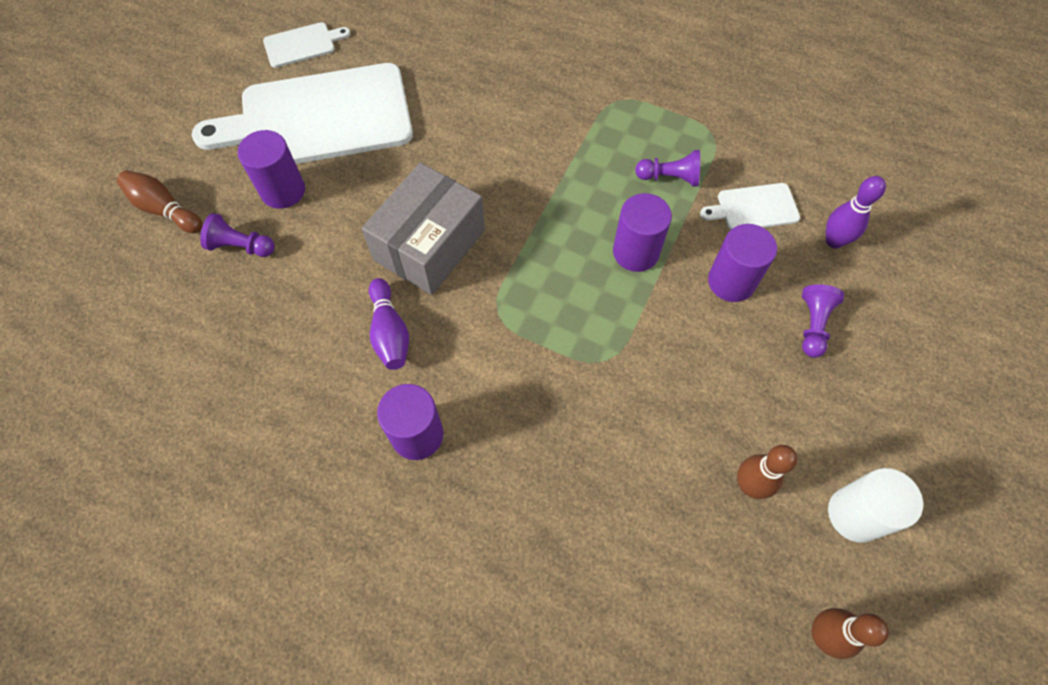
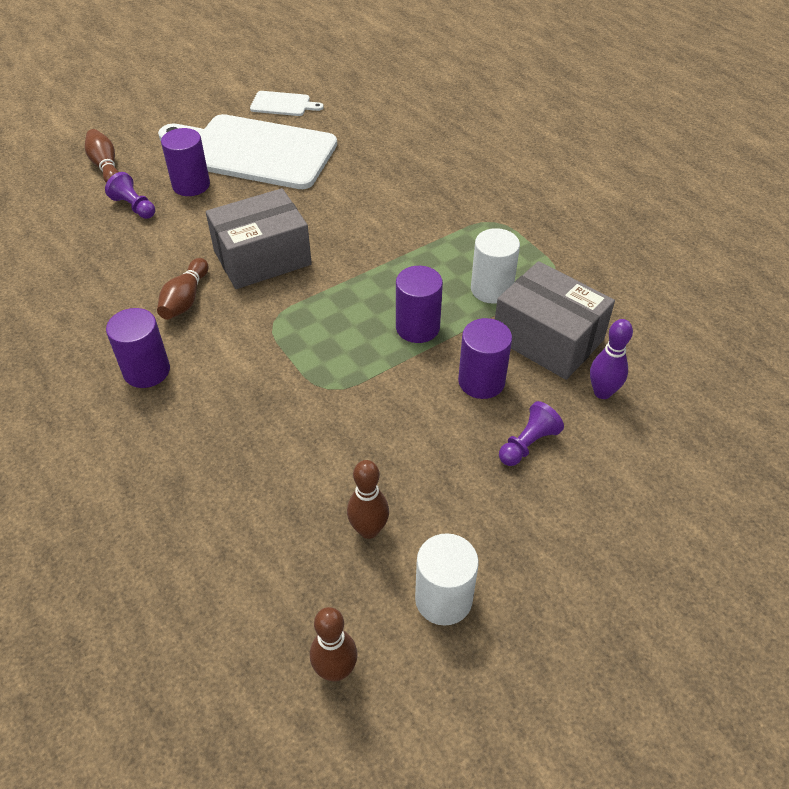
camera: 30 degrees right, 15 degrees down
(390, 332) = (185, 299): purple bowling pin -> brown bowling pin
(670, 177) = (491, 289): purple pawn -> white cylinder
(754, 208) = (548, 339): white cutting board -> grey box

